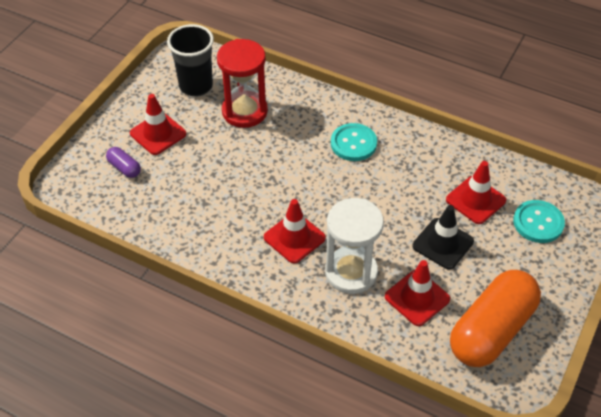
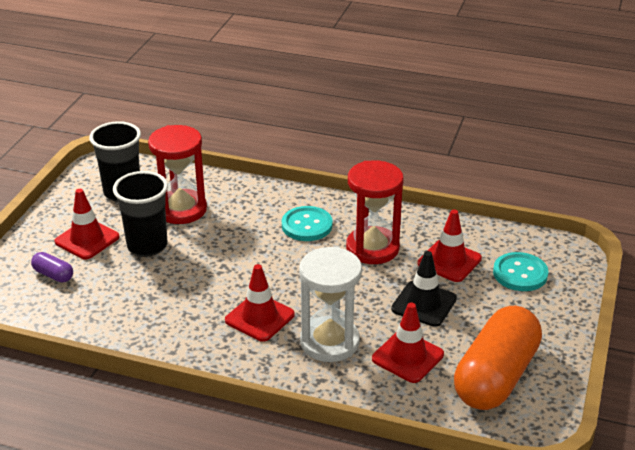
camera: 10 degrees left, 15 degrees down
(209, 147) = (147, 246): none -> black cup
(408, 176) = (372, 248): none -> red hourglass

